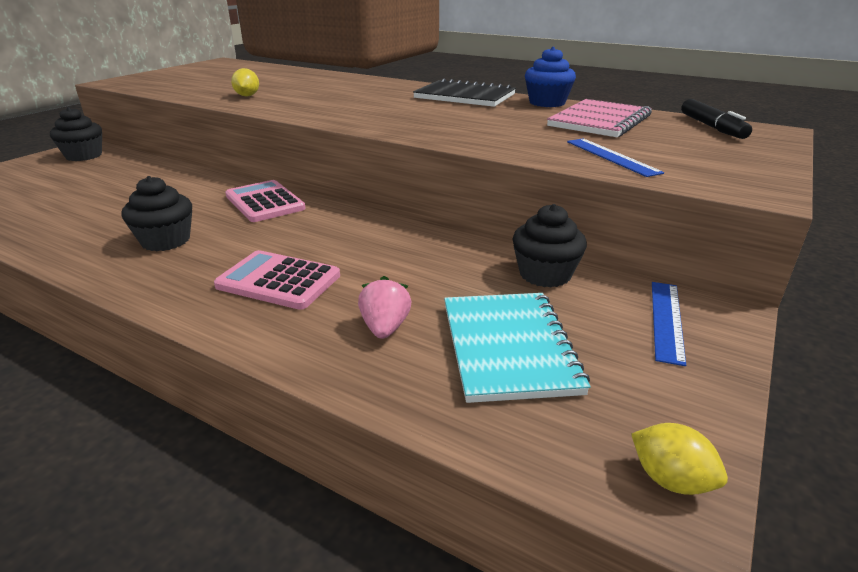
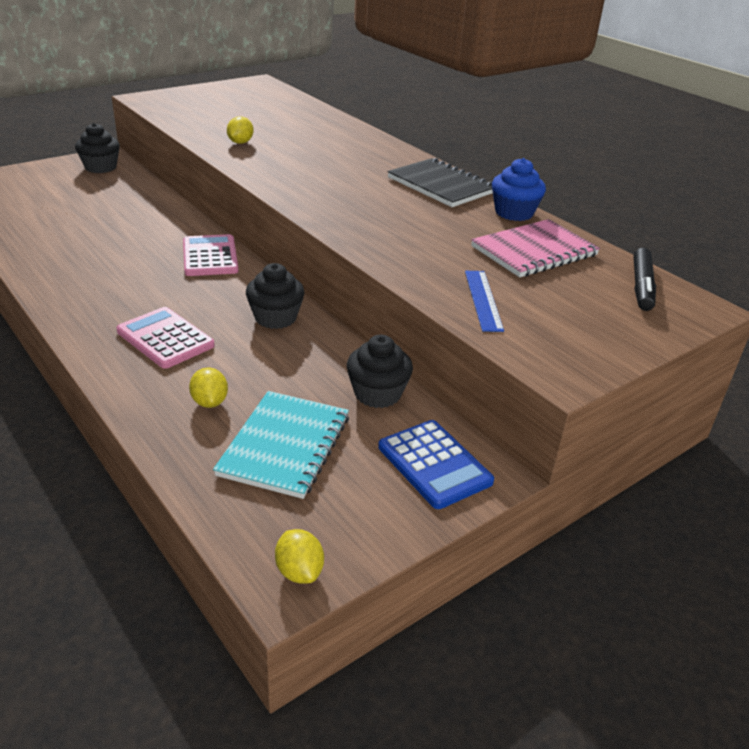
camera: 20 degrees right, 5 degrees up
(166, 241) = (110, 277): black cupcake -> black cupcake (275, 318)
(385, 328) = (210, 402): pink strawberry -> yellow lemon
(666, 320) = (434, 464): blue ruler -> blue calculator

